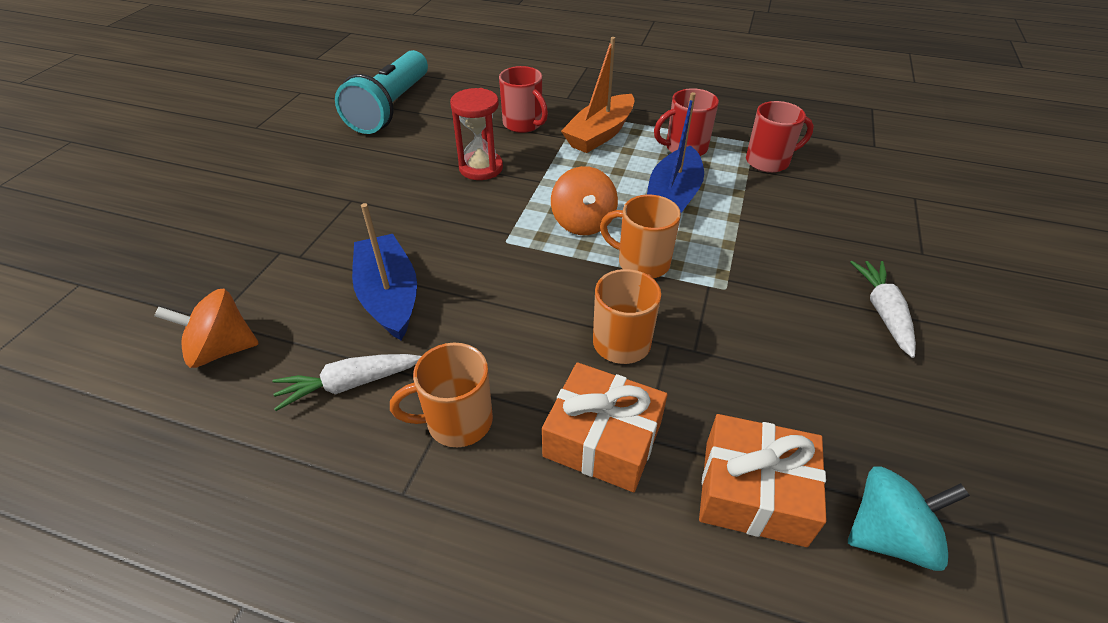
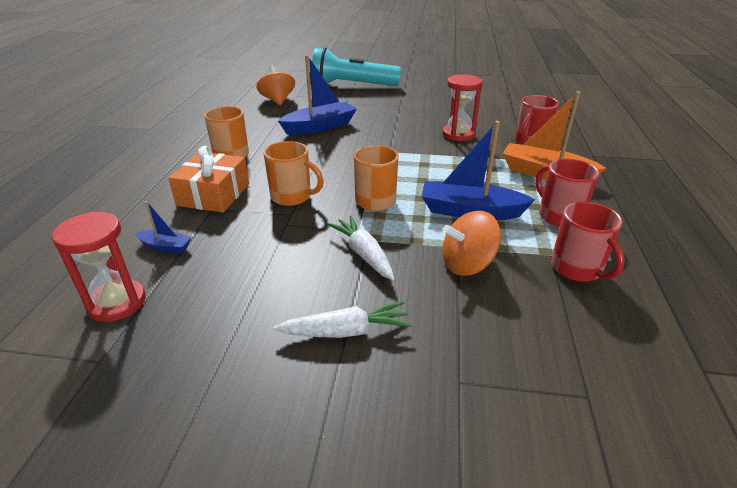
camera: 80 degrees right, 10 degrees down
(349, 384) = (256, 128): white carrot -> white carrot (363, 254)
(391, 108) = (510, 99): turquoise flashlight -> turquoise flashlight (352, 86)
(583, 222) = (414, 175): orange spinning top -> orange spinning top (467, 264)
(754, 491) = (165, 247): orange gift -> blue boat
(888, 535) = (117, 303): turquoise spinning top -> red hourglass

